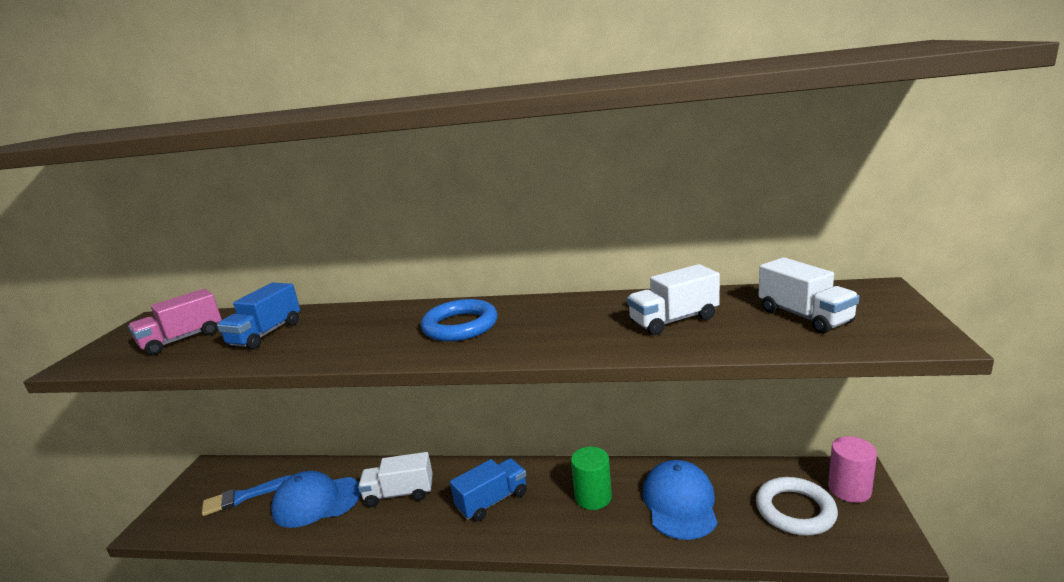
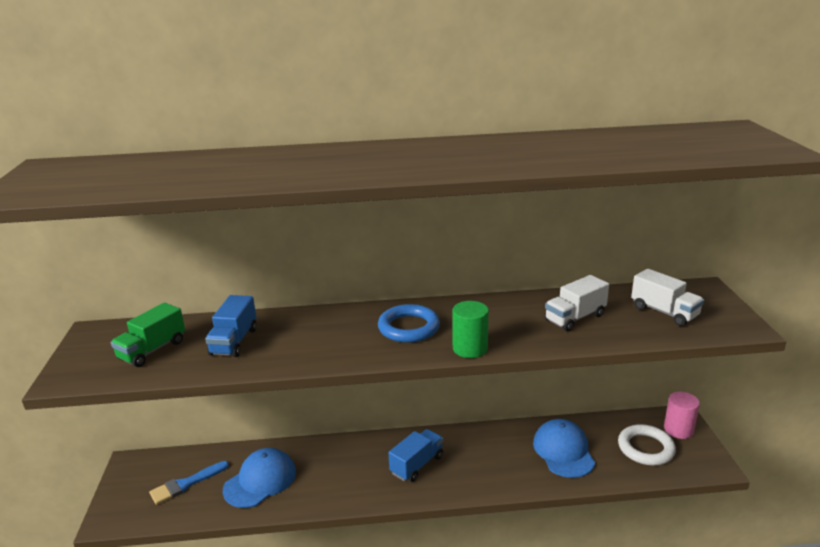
camera: 15 degrees left, 5 degrees up
(182, 339) = (152, 350): pink truck -> green truck
(316, 501) = (260, 481): blue cap -> blue cap turned 150 degrees clockwise
(399, 493) = (333, 467): white truck -> none
(593, 497) = (497, 453): green cylinder -> green cylinder (470, 348)

